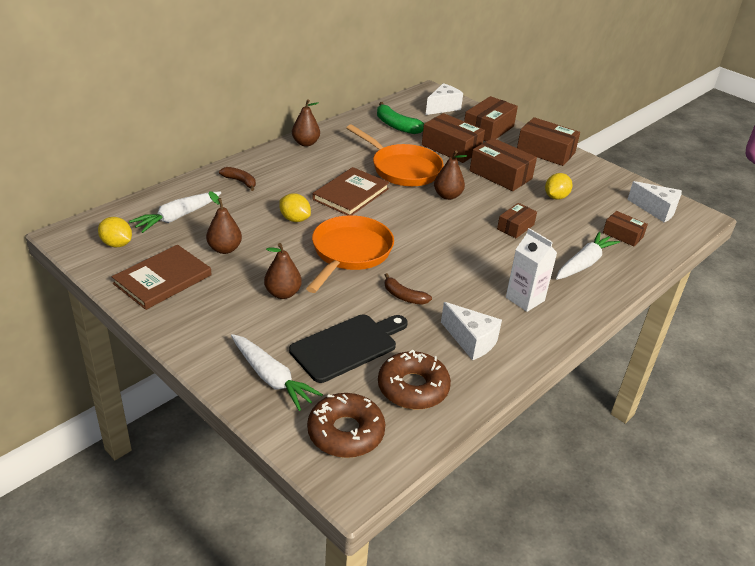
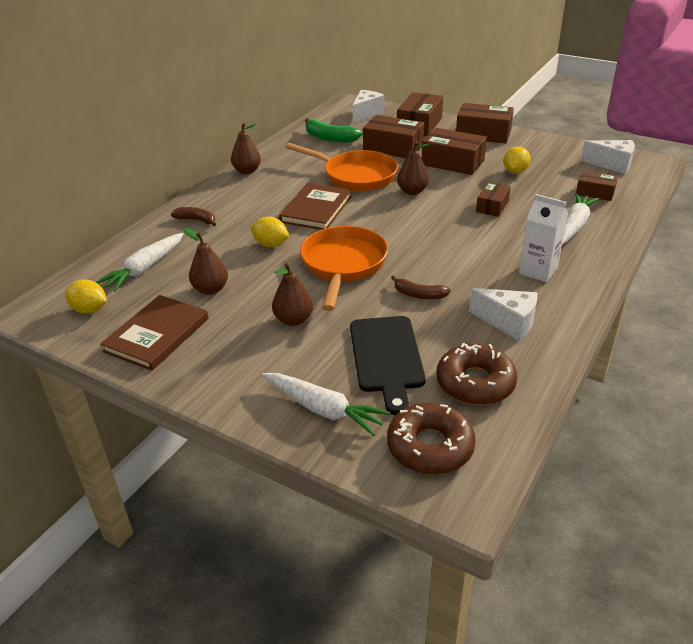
camera: 10 degrees left, 0 degrees up
(347, 346) = (387, 357): black cutting board -> black cutting board turned 135 degrees clockwise

